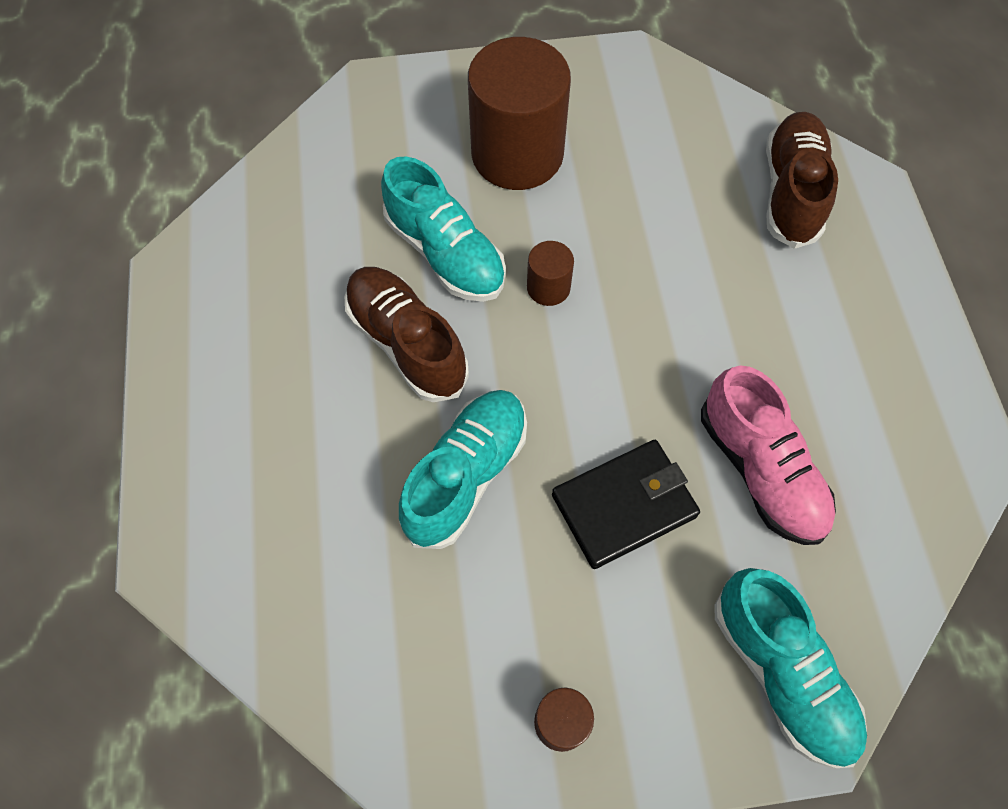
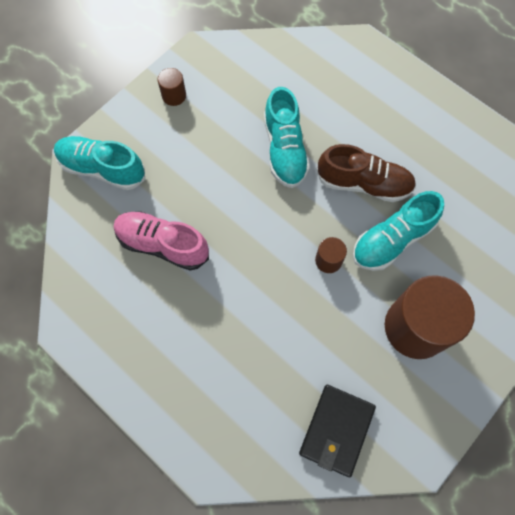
camera: 140 degrees right, 5 degrees up
(445, 253) = (392, 240): turquoise shoe -> turquoise shoe turned 45 degrees counterclockwise
(624, 505) = (210, 185): black wallet -> black wallet (336, 430)
(791, 192) = (252, 426): brown shoe -> none

